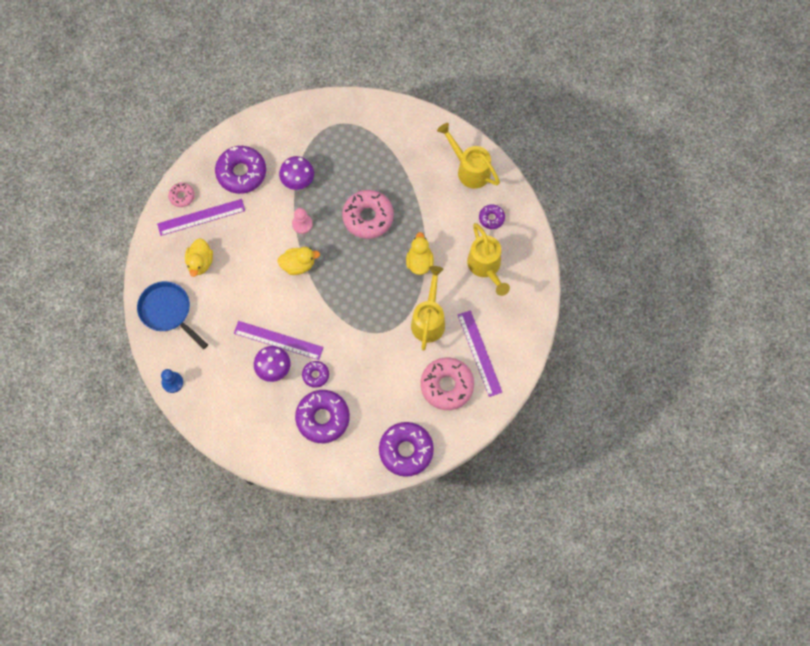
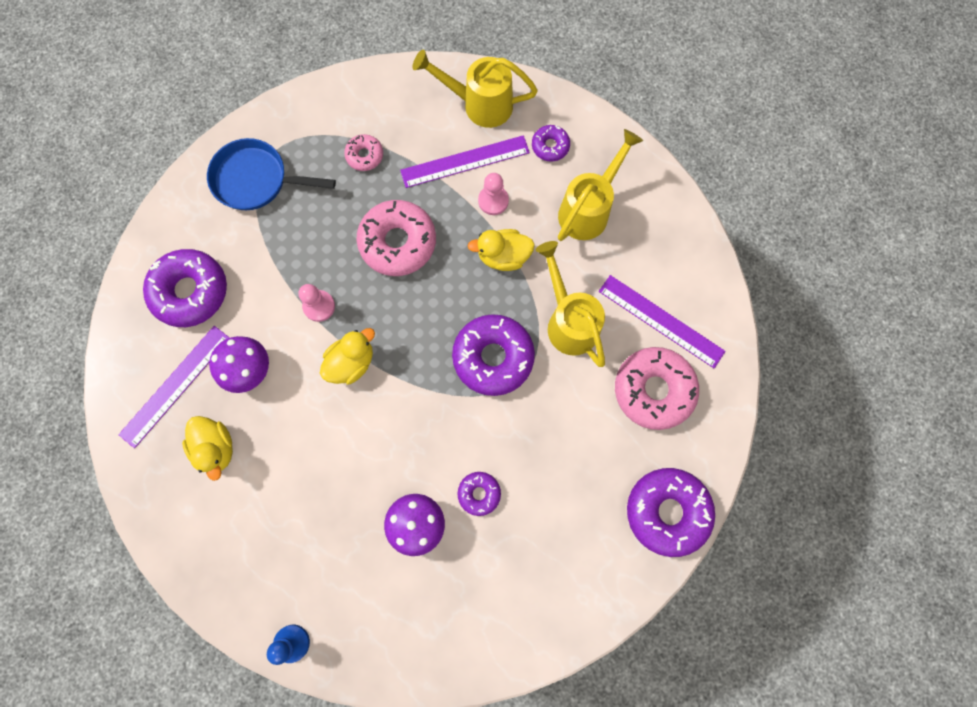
camera: 35 degrees left, 5 degrees up
(168, 311) = (217, 546): blue pan -> blue pan (256, 180)
(182, 196) = (129, 375): pink donut -> pink donut (365, 156)
(278, 340) = (396, 481): purple ruler -> purple ruler (465, 161)
(298, 180) = (273, 253): purple mushroom -> purple mushroom (249, 369)
(323, 418) = (530, 545): purple donut -> purple donut (493, 357)
(419, 262) = (503, 256): yellow duck -> yellow duck turned 60 degrees counterclockwise
(436, 228) = (493, 201): none -> pink pawn
(486, 267) = (588, 209): yellow watering can -> yellow watering can turned 90 degrees counterclockwise

